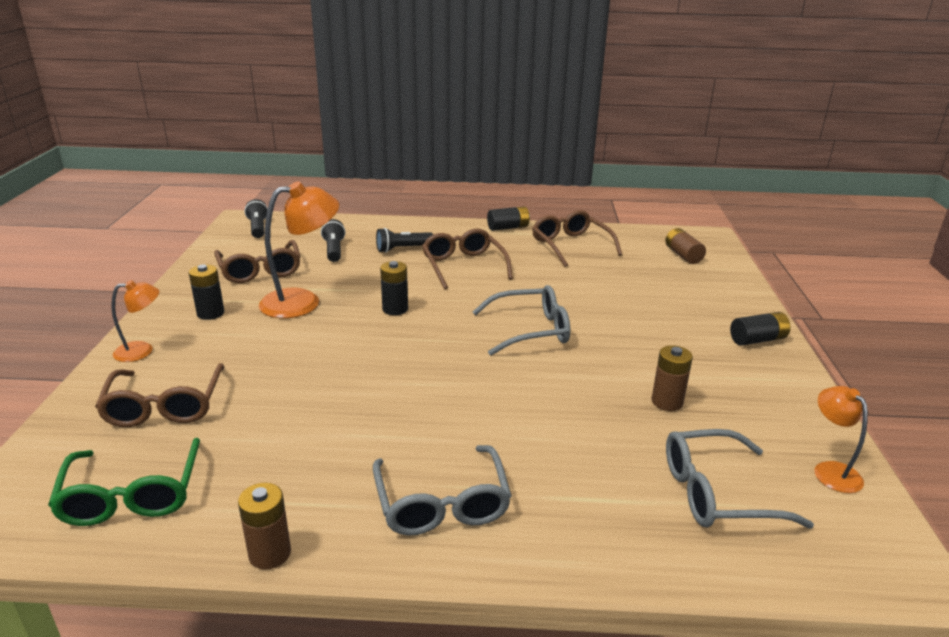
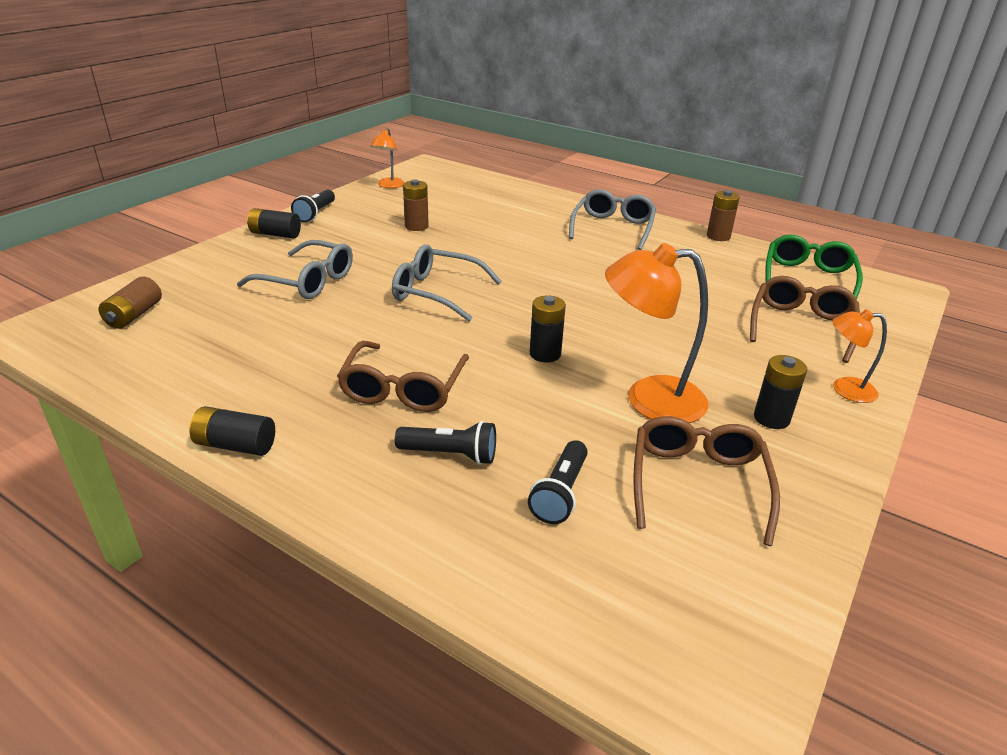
camera: 150 degrees left, 5 degrees up
(258, 228) = (686, 640): black flashlight -> black flashlight (315, 214)
(571, 246) = (220, 374): brown glasses -> none
(718, 493) = (461, 195): grey glasses -> grey glasses (307, 281)

